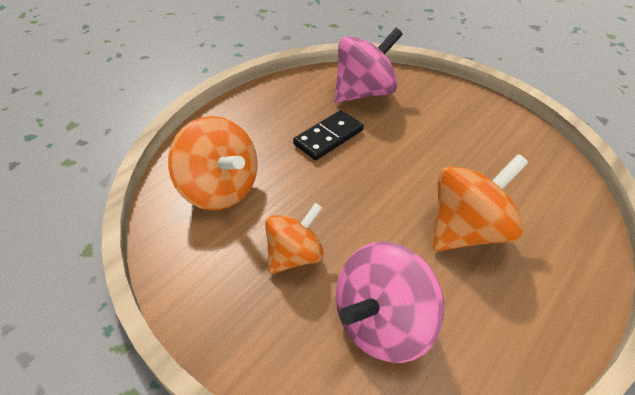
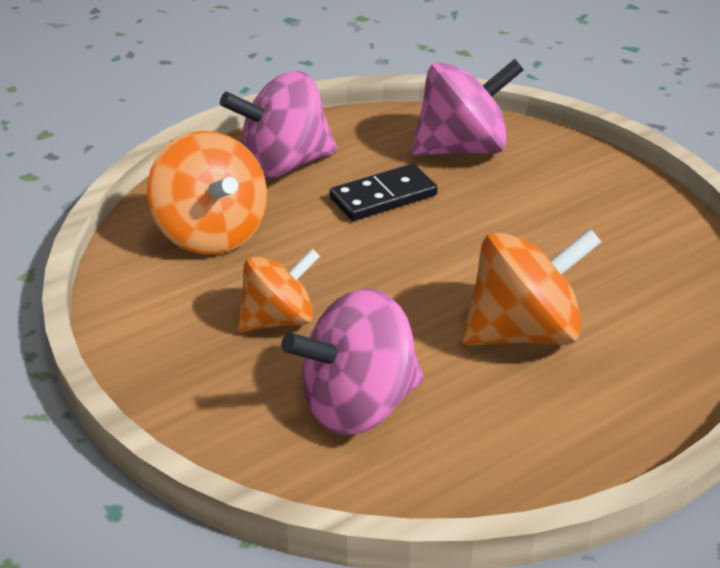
camera: 15 degrees right, 10 degrees down
(252, 123) = (284, 165): none -> pink spinning top

